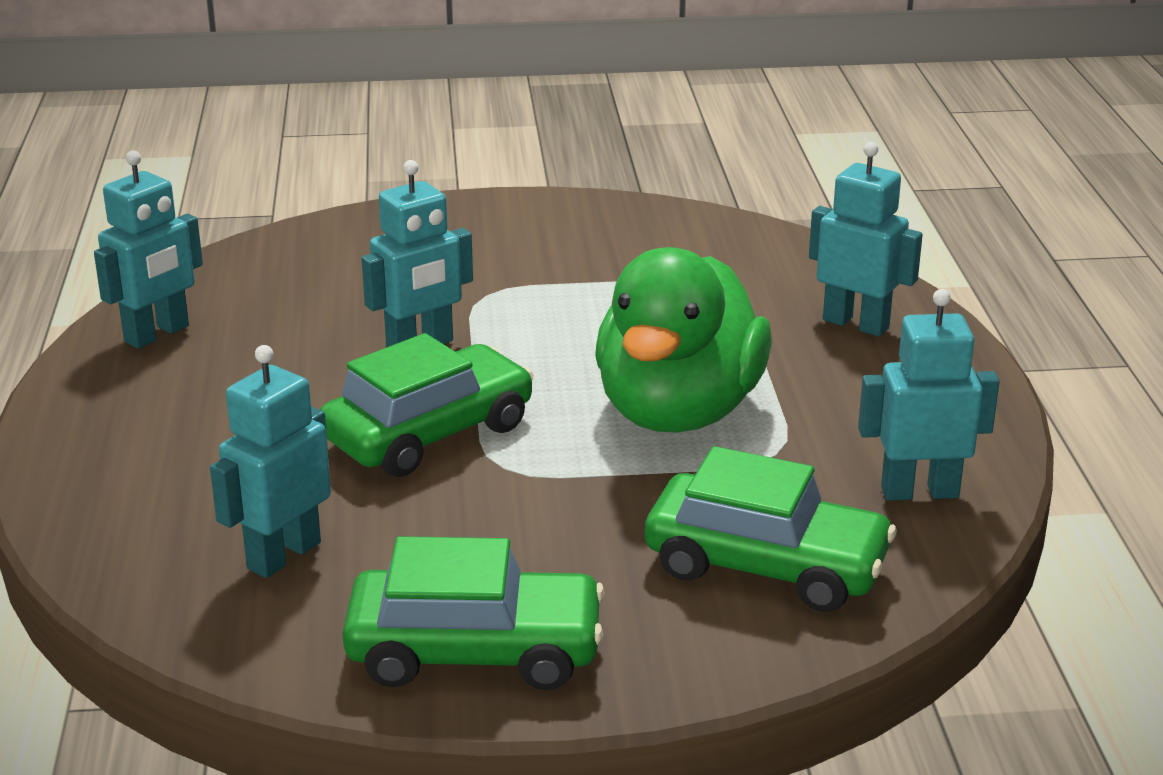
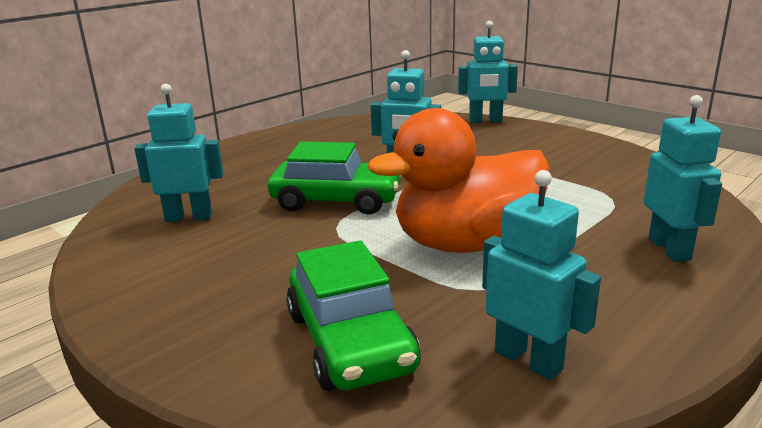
camera: 50 degrees right, 5 degrees down
(157, 334) = (324, 131): turquoise robot -> turquoise robot (485, 121)
(475, 651) = (153, 293): green car -> none
(678, 411) = (466, 243): green duck -> orange duck

